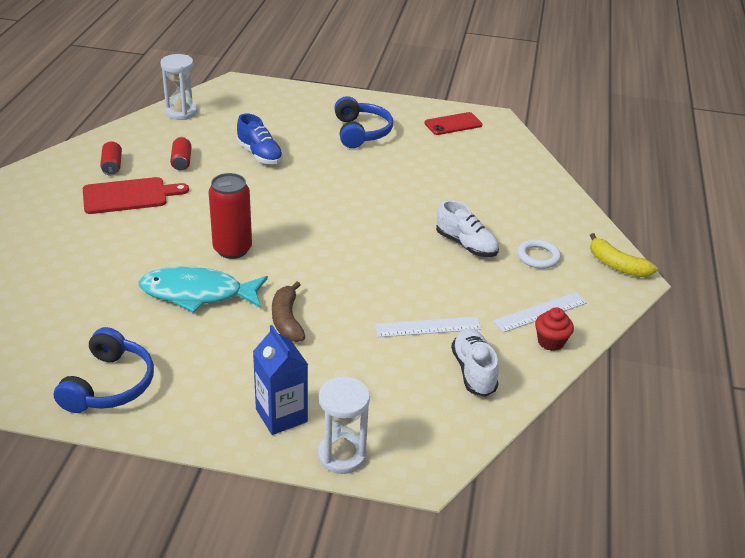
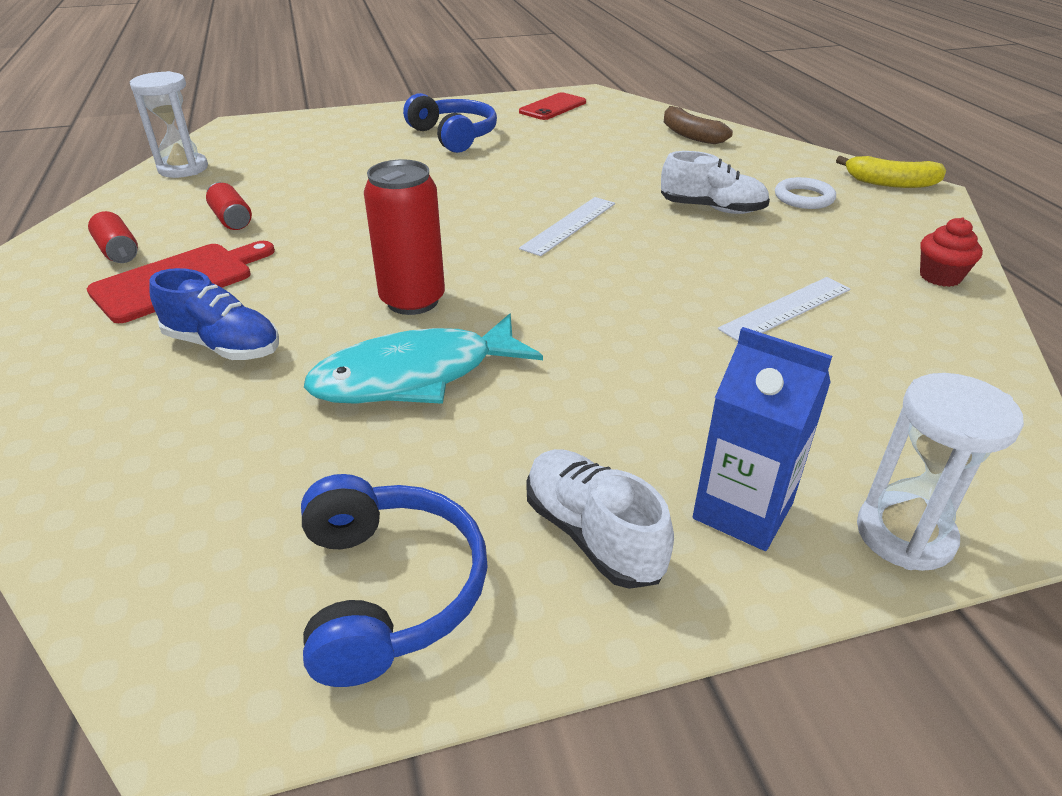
camera: 25 degrees left, 0 degrees up
(259, 154) = (343, 186): blue shoe -> blue shoe (223, 346)
(287, 320) = (592, 365): brown banana -> brown banana (690, 135)
(473, 371) = (908, 341): white shoe -> white shoe (592, 534)
(540, 312) = (884, 250): white ruler -> white ruler (569, 225)

